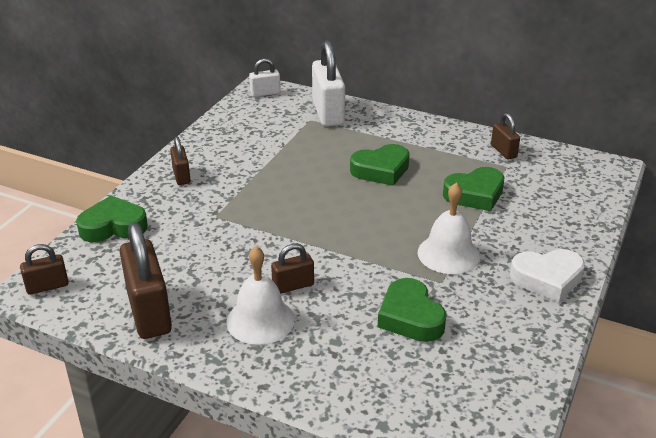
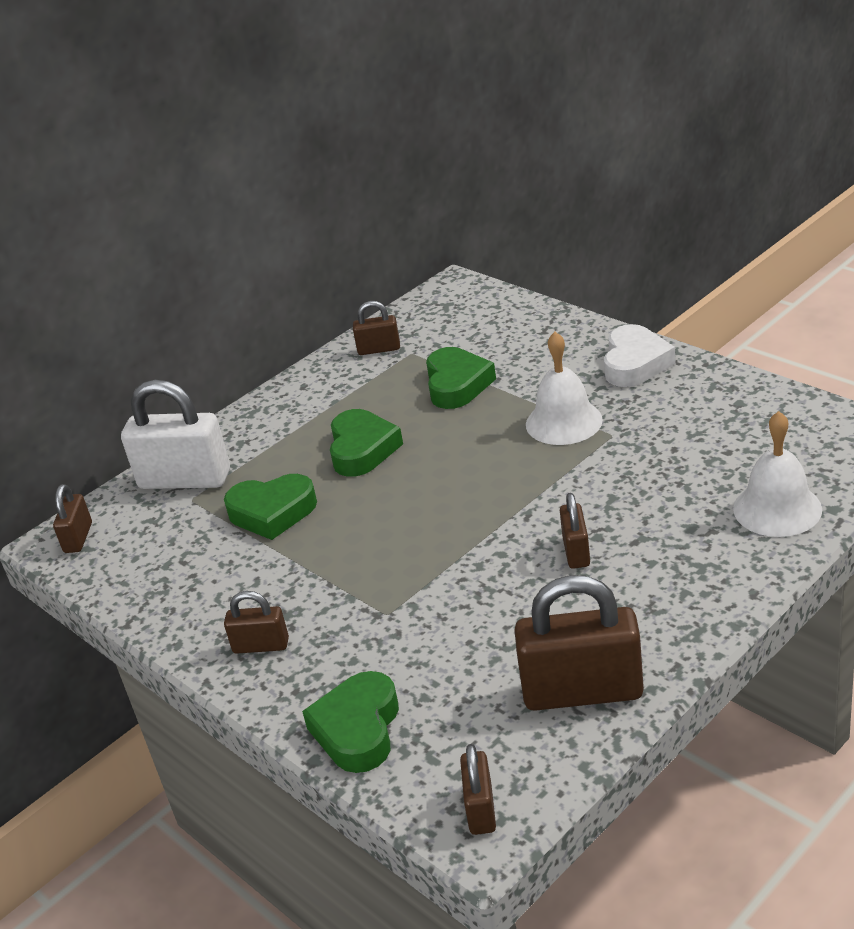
camera: 65 degrees left, 0 degrees up
(260, 320) = (634, 586): white bell -> white bell (777, 508)
(265, 93) = (78, 538): white padlock -> brown padlock
(410, 317) = (666, 465): green heart -> green heart (272, 512)

